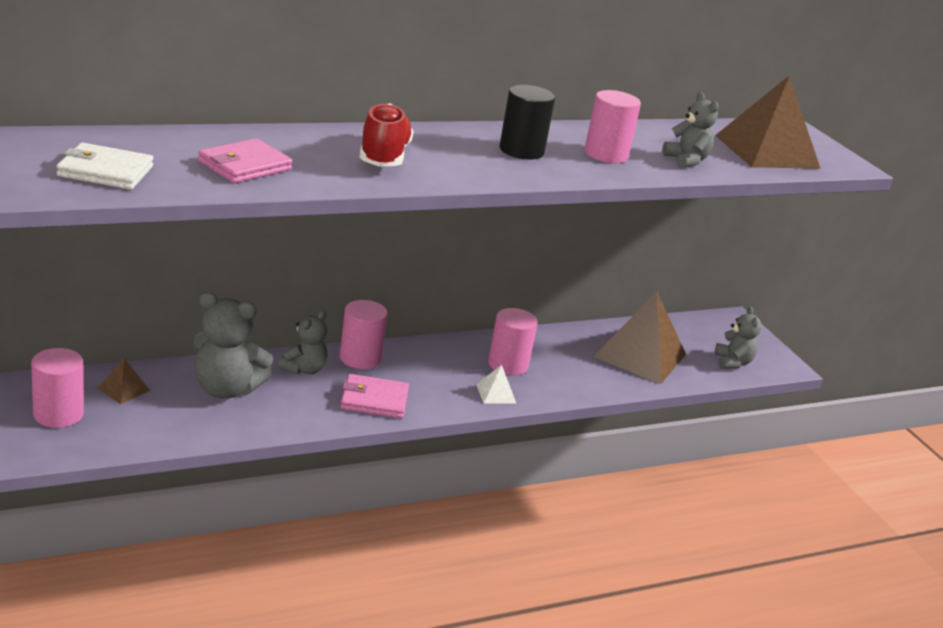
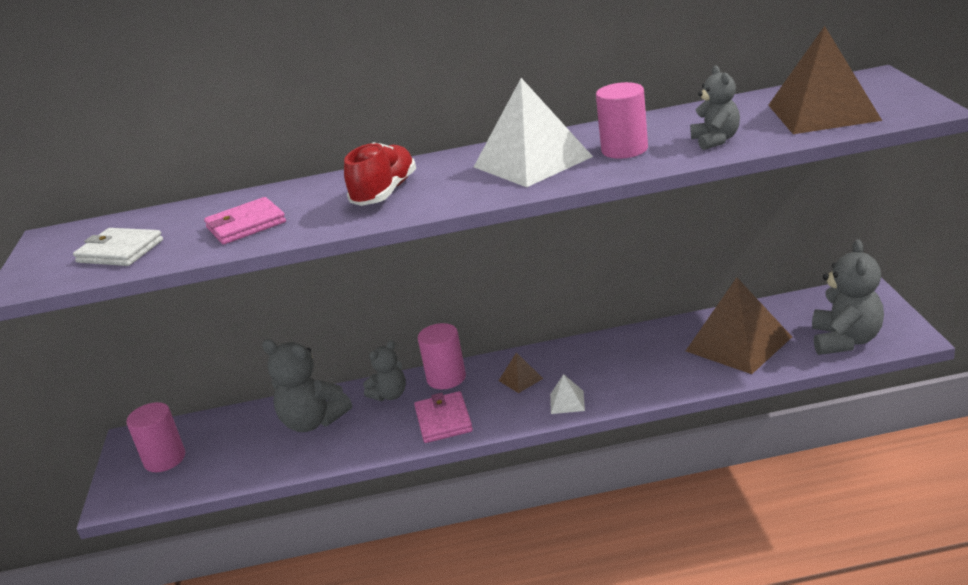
camera: 25 degrees right, 0 degrees up
(123, 389) = (226, 430): brown pyramid -> brown pyramid (520, 379)
(374, 400) = (443, 420): pink wallet -> pink wallet turned 60 degrees clockwise
(508, 365) = (590, 369): pink cylinder -> none
(521, 150) = (532, 161): black cylinder -> white pyramid
(732, 362) = (845, 340): grey teddy bear -> grey teddy bear, size x1.62

